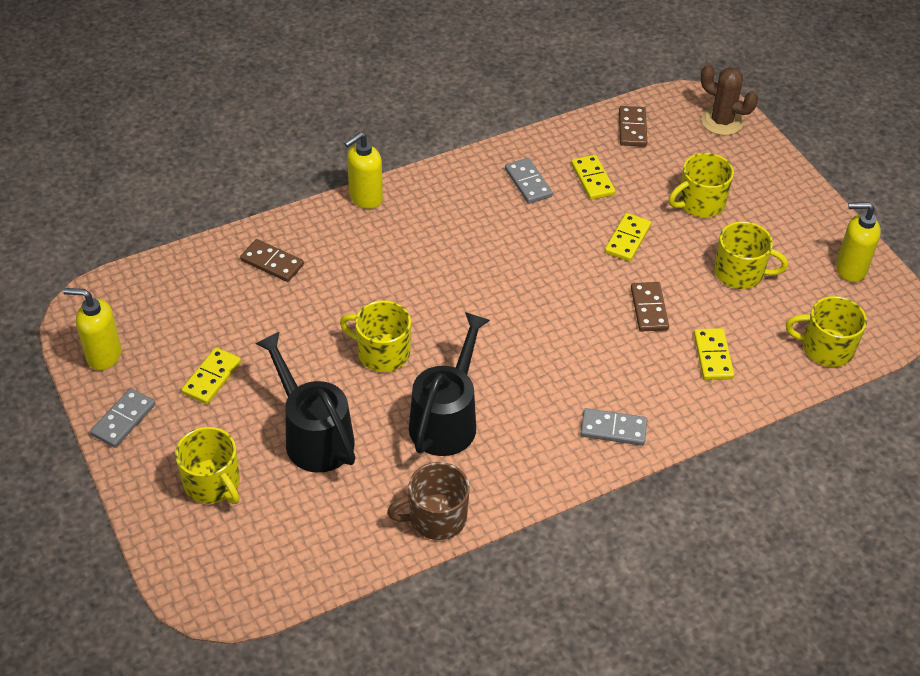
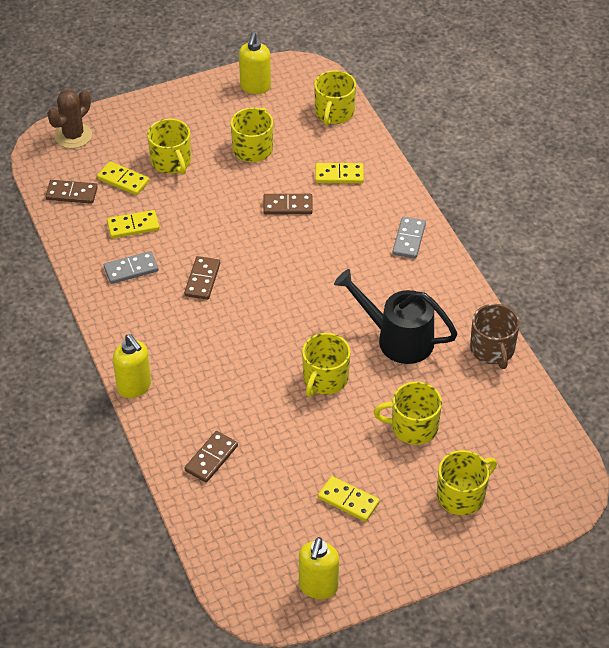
camera: 85 degrees left, 0 degrees up
(123, 420) = (394, 565): grey domino -> none
(313, 435) = (413, 427): black watering can -> yellow mug
(520, 240) = (202, 280): none -> brown domino
(627, 239) = (209, 211): yellow domino -> yellow domino (123, 180)

